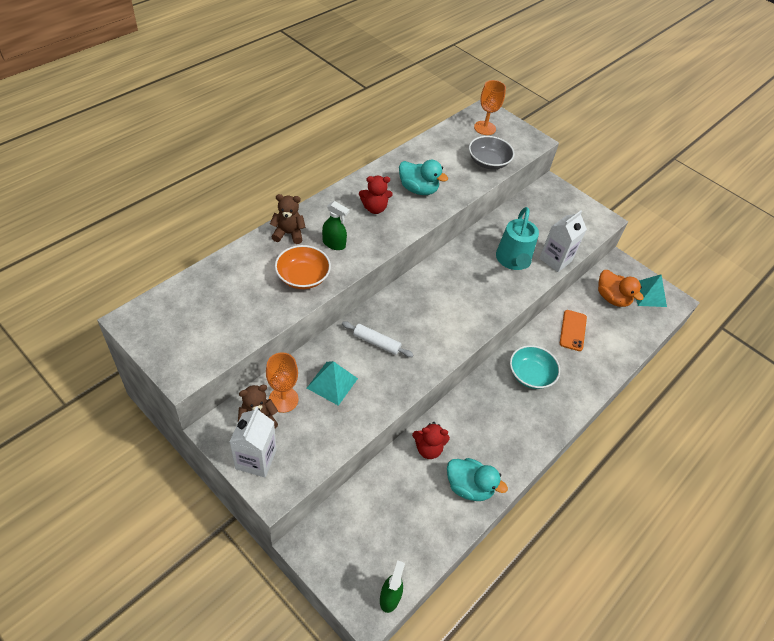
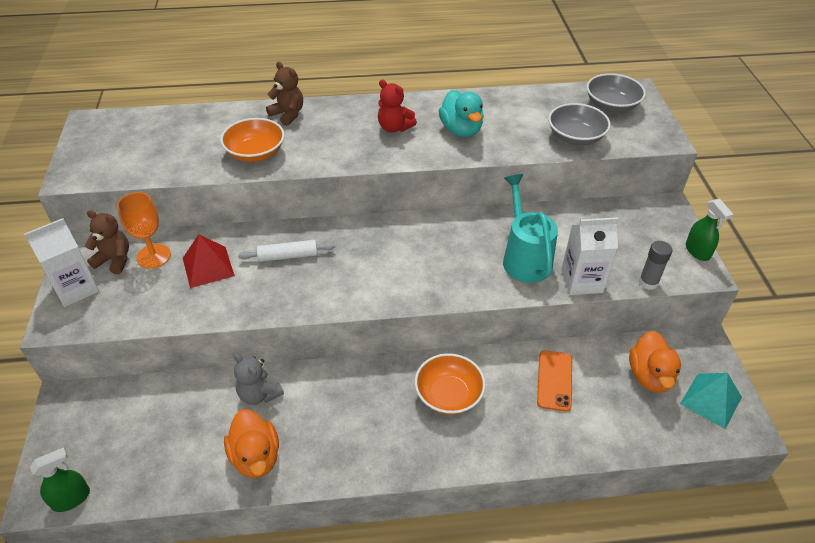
camera: 45 degrees right, 5 degrees down
(332, 383) = (208, 267): turquoise pyramid -> red pyramid
(334, 244) = (317, 139): green spray bottle -> green spray bottle (697, 251)
(376, 343) = (288, 256): white rolling pin -> white rolling pin turned 75 degrees counterclockwise
(428, 448) = (259, 394): red teddy bear -> grey teddy bear
(469, 487) = (256, 457): turquoise duck -> orange duck
(485, 128) = (611, 105): orange goblet -> grey bowl
(513, 261) = (524, 257): turquoise watering can -> turquoise watering can turned 120 degrees clockwise
(530, 375) = (448, 394): turquoise bowl -> orange bowl
(573, 330) = (554, 380): orange phone -> orange phone turned 45 degrees counterclockwise
(586, 241) = (648, 282): none -> grey glue stick

